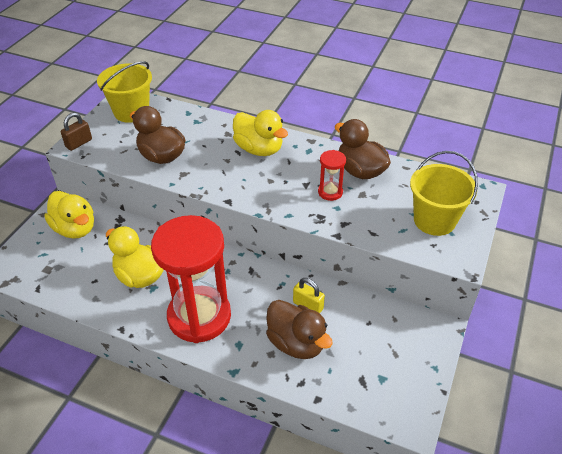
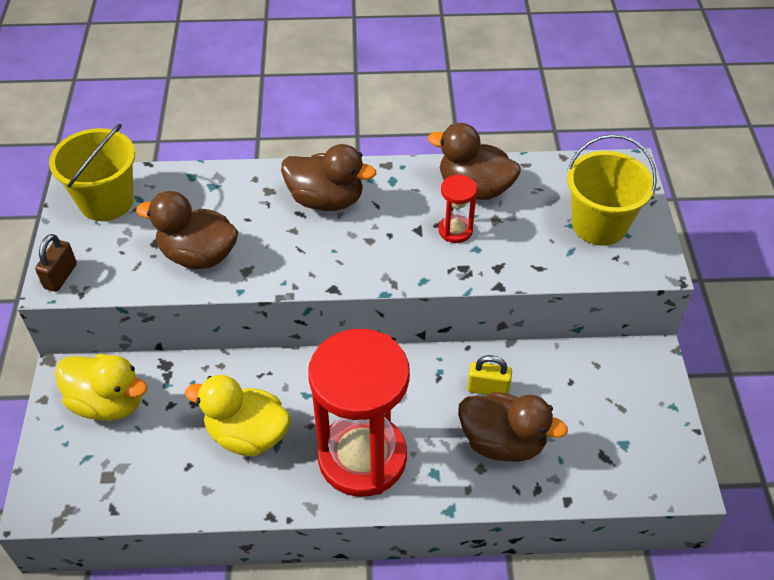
camera: 25 degrees left, 5 degrees up
(259, 149) = (326, 200): yellow duck -> brown duck

